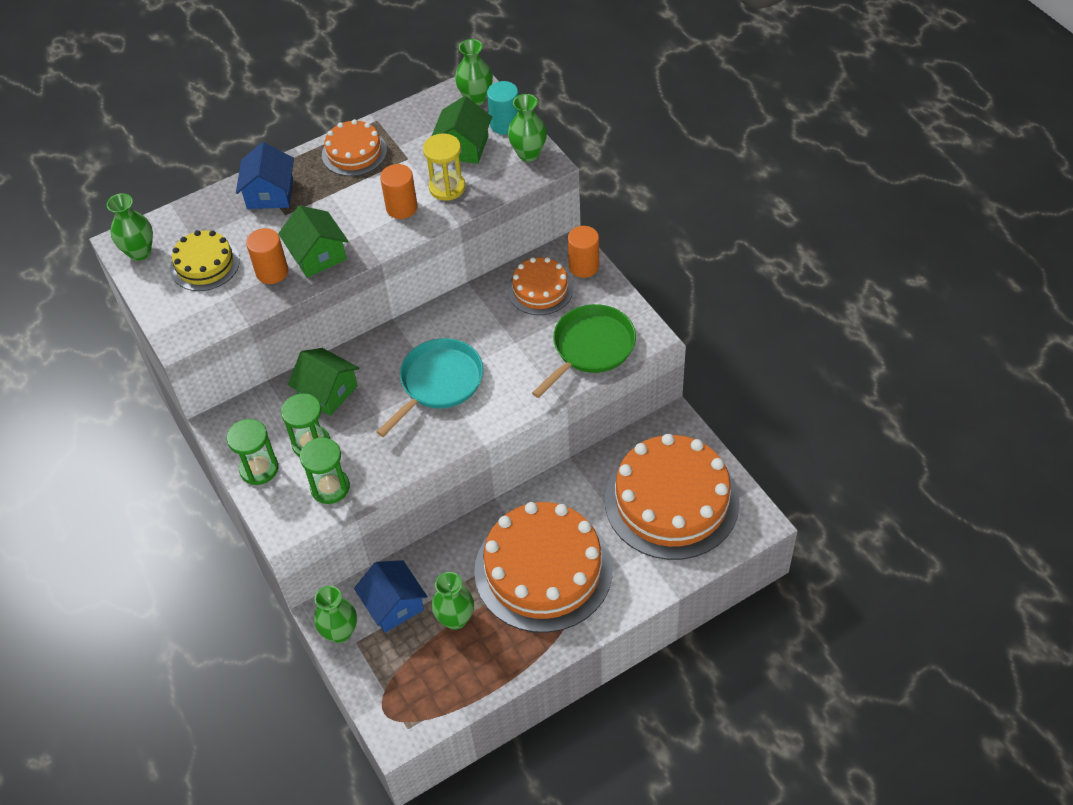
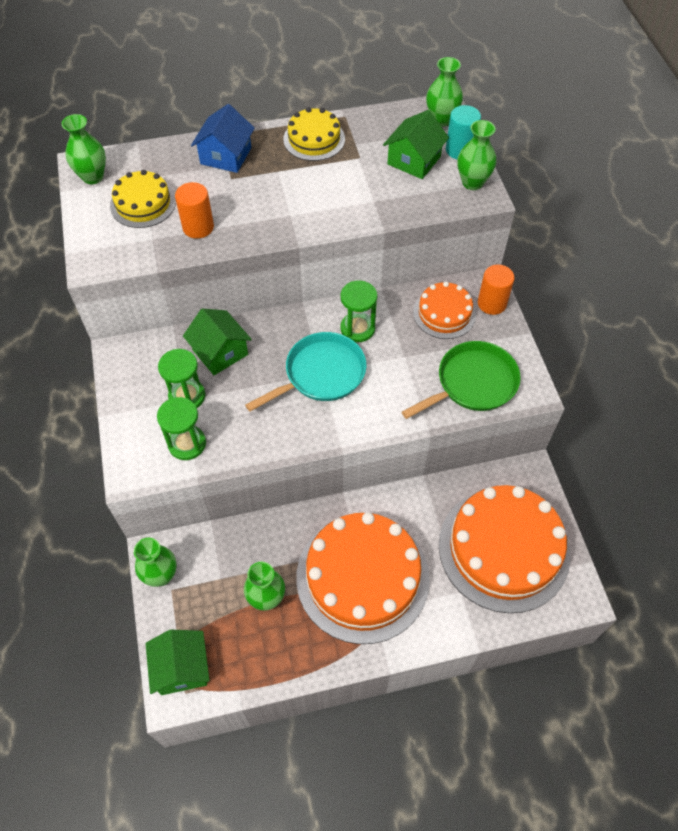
camera: 15 degrees right, 5 degrees up
(259, 469) = (132, 405): green hourglass -> green hourglass (357, 328)
(317, 255) = (244, 223): green house -> green house (181, 668)
(354, 152) = (314, 139): orange cake -> yellow cake
(394, 605) = (217, 565): blue house -> none
(401, 208) = (337, 201): orange cylinder -> none
(447, 187) = (385, 193): yellow hourglass -> none

